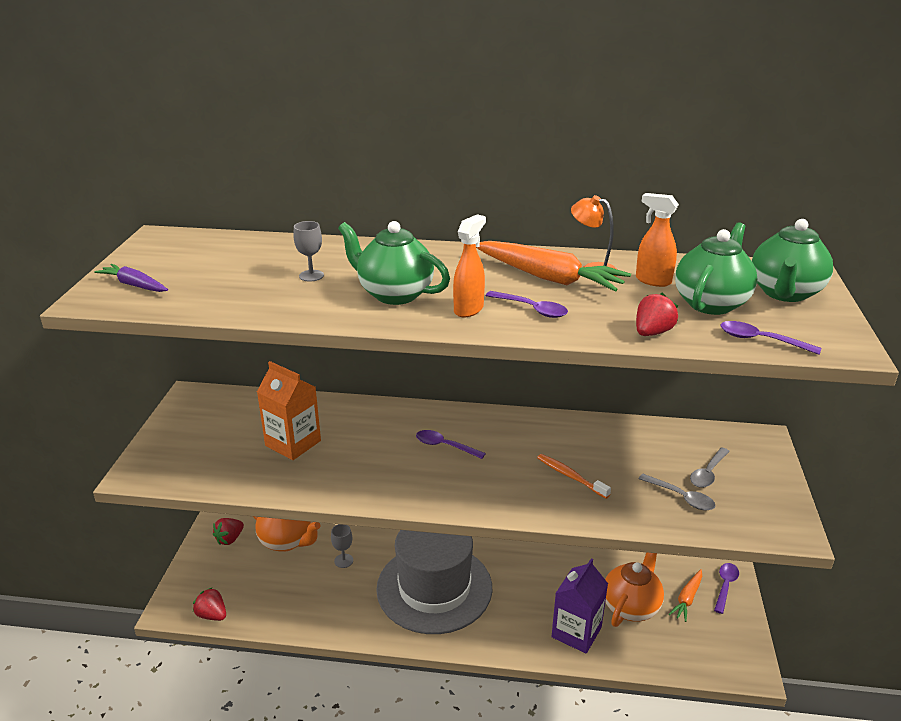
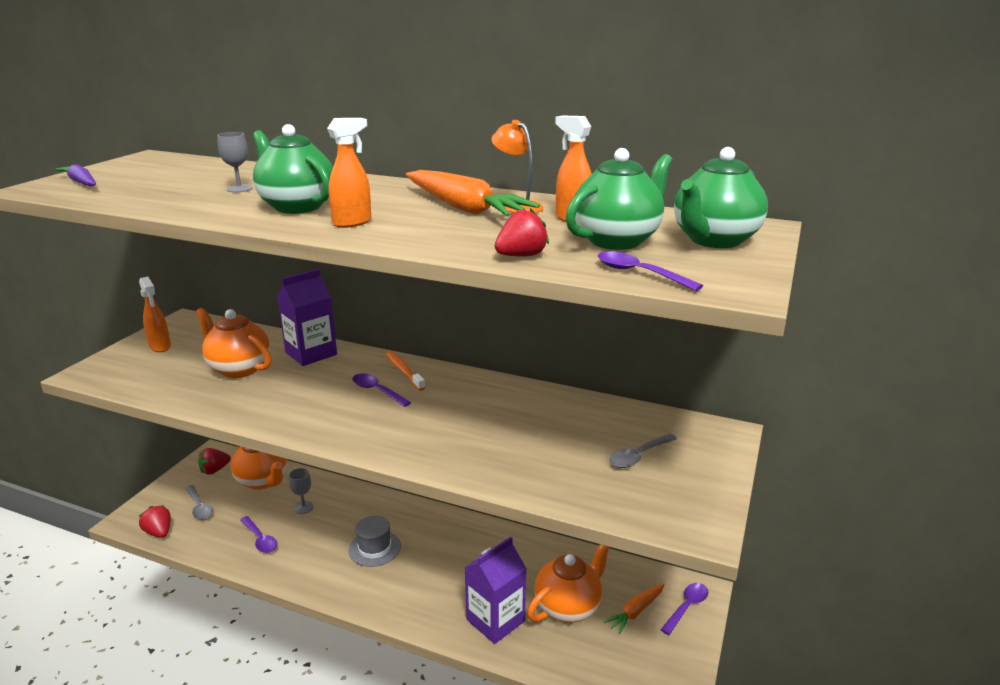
camera: 15 degrees right, 5 degrees down
(191, 430) = (160, 347): none -> orange spray bottle
(293, 443) = (238, 369): orange carton -> orange teapot
(352, 415) = (311, 353): none -> purple carton
(434, 588) = (374, 548): grey hat -> grey hat, size x0.43
(532, 309) = (416, 228): purple spoon -> purple spoon (260, 539)
(570, 476) = (484, 436): orange toothbrush -> orange toothbrush (404, 371)
(681, 497) = (592, 474): grey spoon -> grey spoon (199, 507)

